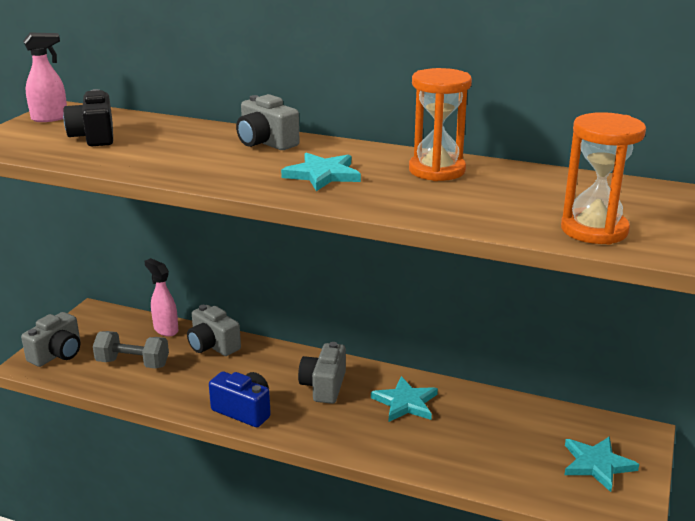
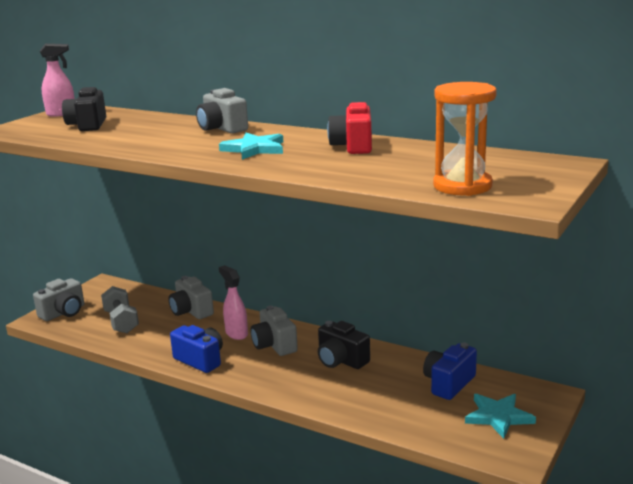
camera: 10 degrees right, 5 degrees down
(133, 363) = (121, 322): grey dumbbell -> grey dumbbell turned 45 degrees clockwise
(165, 329) = (156, 298): pink spray bottle -> pink spray bottle (236, 334)
(324, 386) = (274, 345): grey camera -> grey camera turned 45 degrees counterclockwise
(405, 403) = (341, 360): turquoise star -> black camera
(437, 170) = (353, 146): orange hourglass -> red camera
(532, 426) = (448, 383): none -> blue camera

